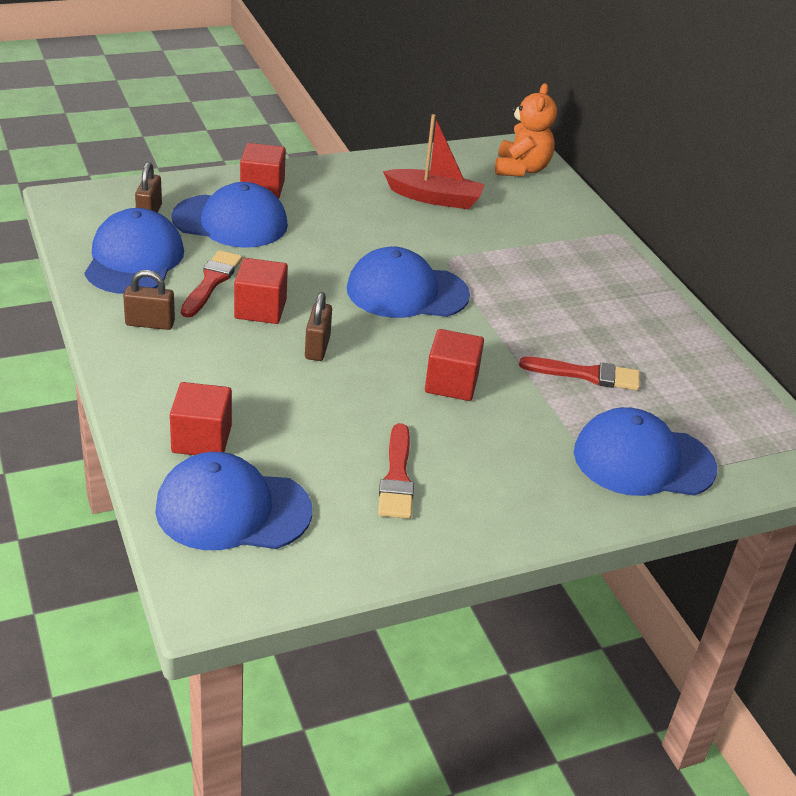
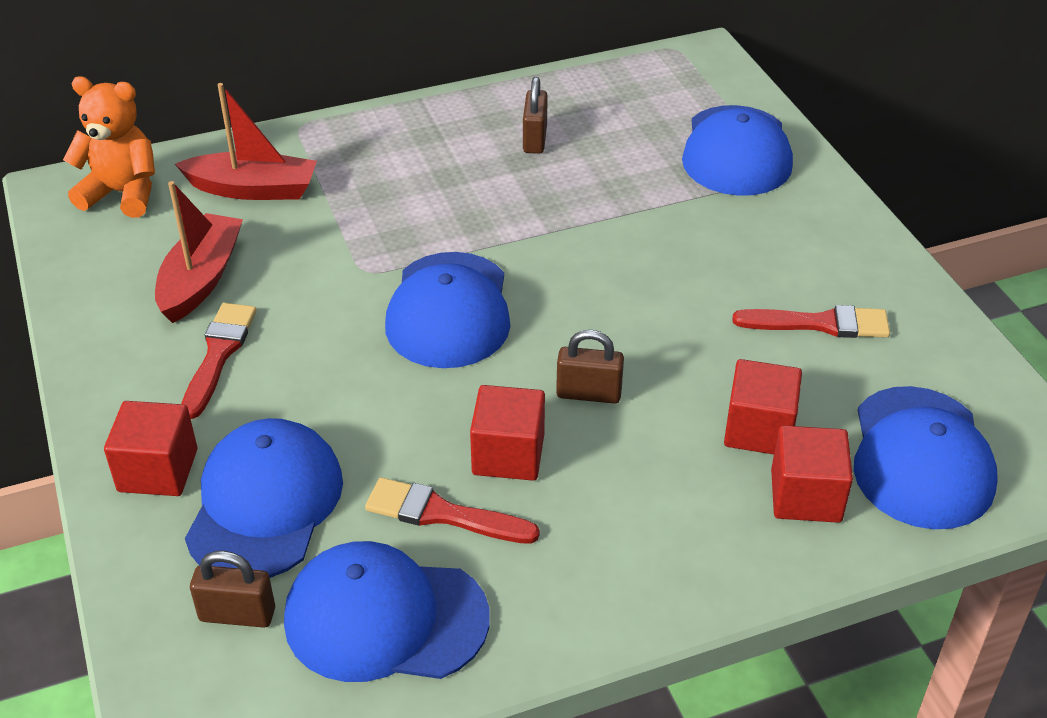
camera: 85 degrees left, 5 degrees up
(150, 323) = (562, 577): brown padlock -> brown padlock (535, 139)
(451, 383) = (639, 277): red cube -> red cube (759, 429)
(535, 216) = (253, 189): none -> red boat
(586, 375) = (600, 175): red brush -> red brush (218, 354)

